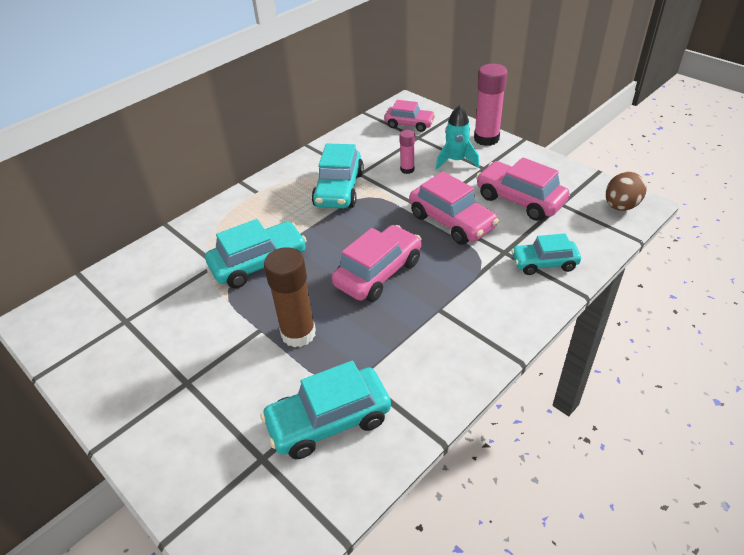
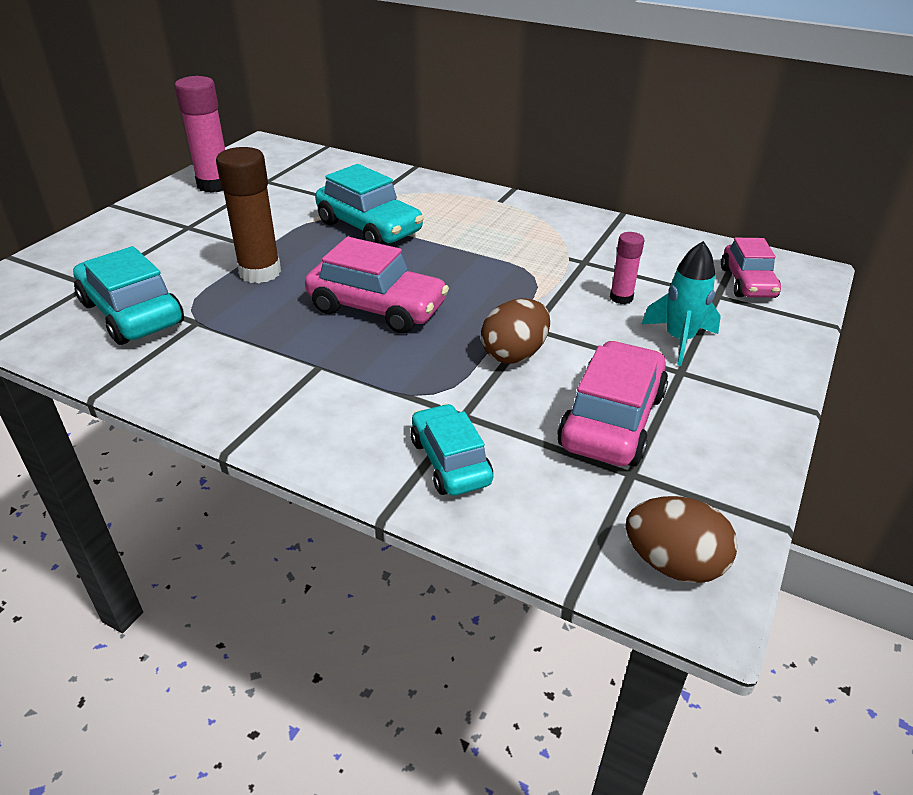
camera: 70 degrees right, 5 degrees down
(339, 189) = (537, 252): turquoise car -> none
(451, 221) = (514, 354): pink car -> brown egg
(486, 139) = (774, 365): pink glue stick -> pink glue stick (214, 185)

